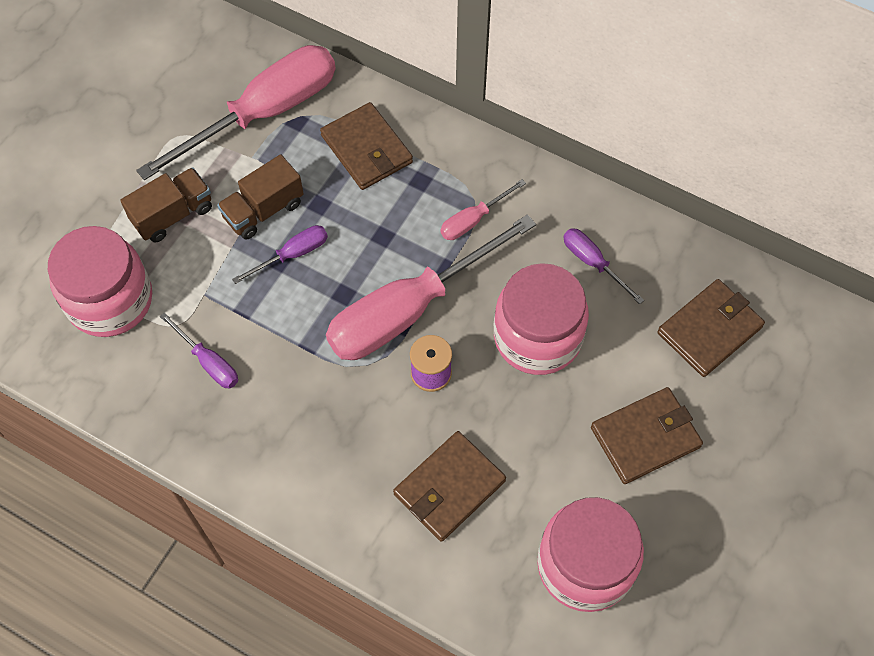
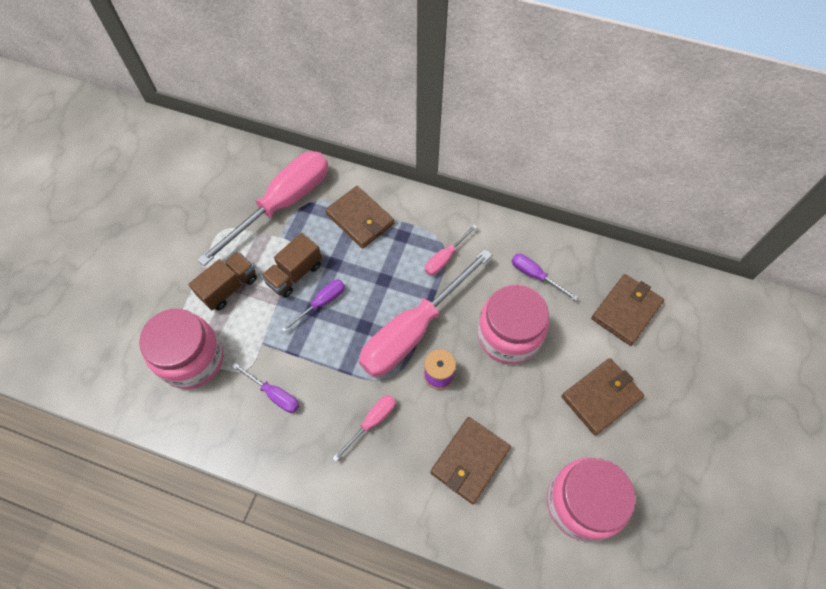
camera: 10 degrees left, 0 degrees up
(330, 418) = (372, 422): none -> pink screwdriver

